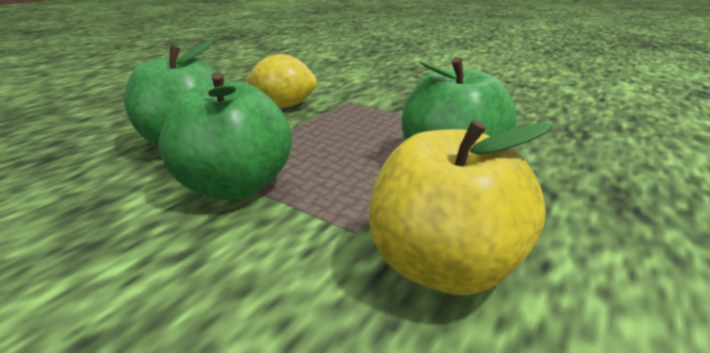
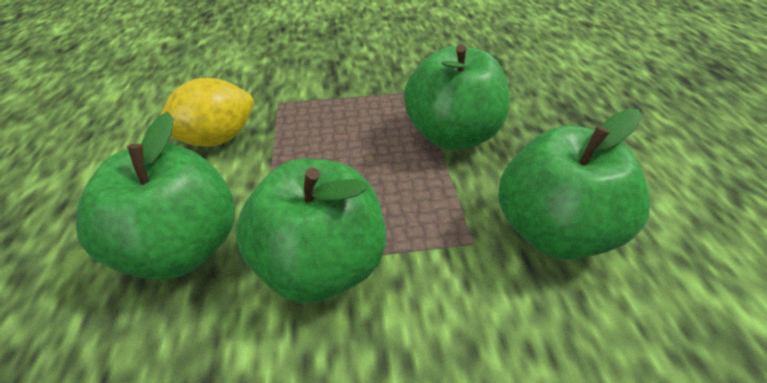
camera: 40 degrees left, 15 degrees up
(442, 265) = (553, 231): yellow apple -> green apple

